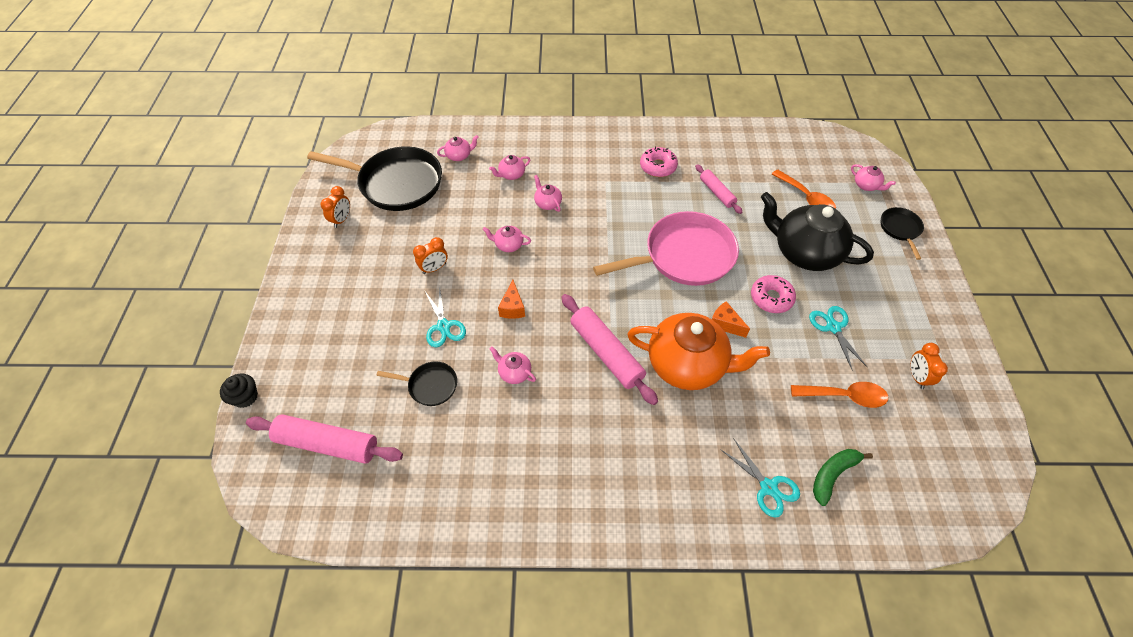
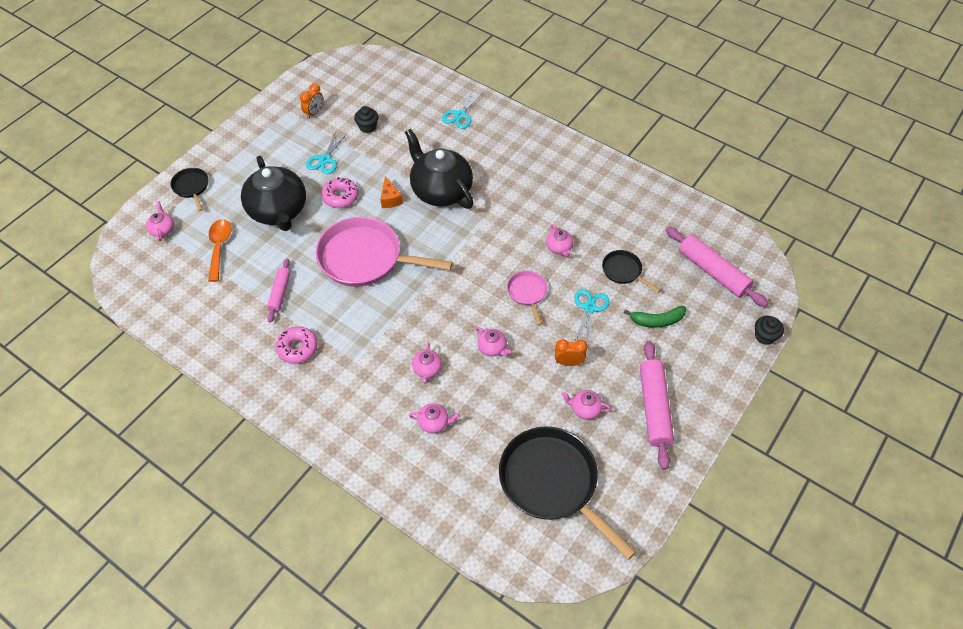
camera: 145 degrees left, 0 degrees up
(342, 220) = (628, 467): orange clock -> none
(459, 156) = (467, 481): pink teapot -> pink teapot (585, 409)
(512, 307) = (527, 293): orange cheese -> pink pan
(606, 353) = (486, 226): pink rolling pin -> pink rolling pin (654, 407)
(687, 365) = (440, 190): orange teapot -> black teapot
(768, 487) = (460, 115): turquoise scissors -> turquoise scissors turned 150 degrees counterclockwise
(832, 474) = (420, 102): green banana -> green banana (657, 320)
(844, 396) = (367, 127): orange spoon -> black cupcake
(900, 229) = (191, 187): black pan -> black pan turned 120 degrees clockwise

